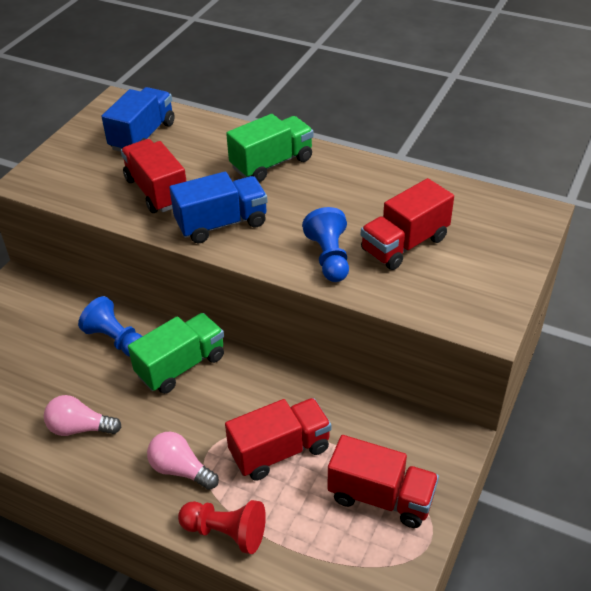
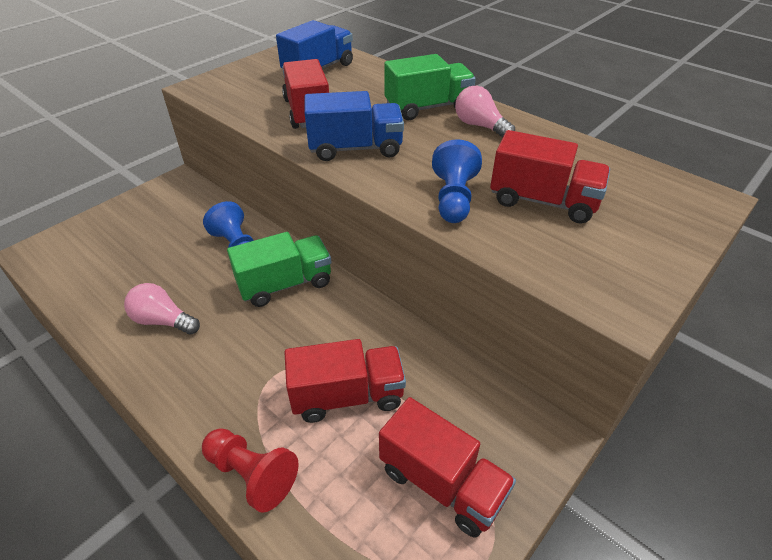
camera: 15 degrees right, 0 degrees up
(180, 469) = (237, 388): pink light bulb -> pink light bulb (480, 126)
(404, 244) = (542, 201): red truck -> red truck turned 135 degrees counterclockwise

